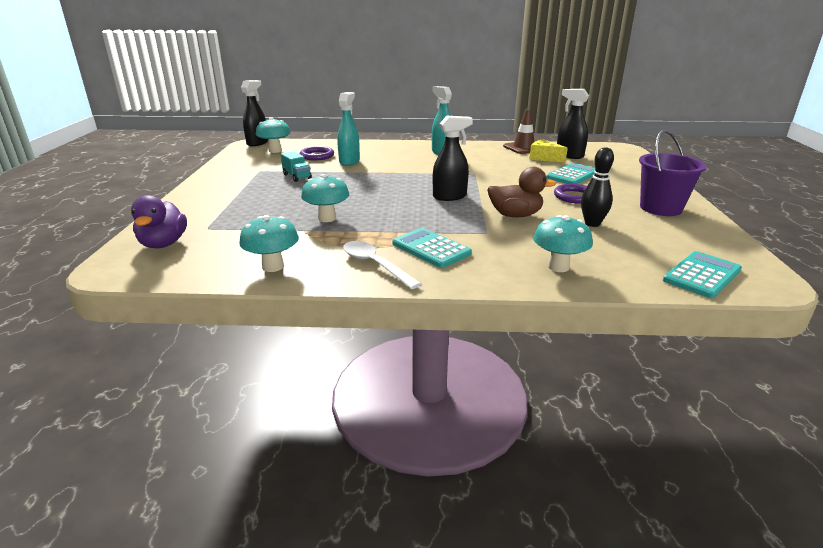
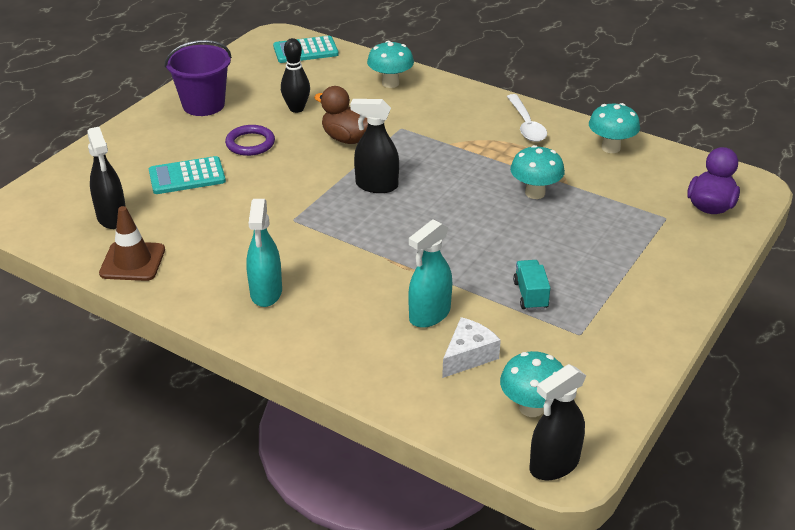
camera: 150 degrees left, 10 degrees up
(317, 156) = (468, 356): purple ring -> white cheese
(431, 248) = (467, 126): turquoise calculator -> none
(544, 158) = (153, 224): yellow cheese -> none

